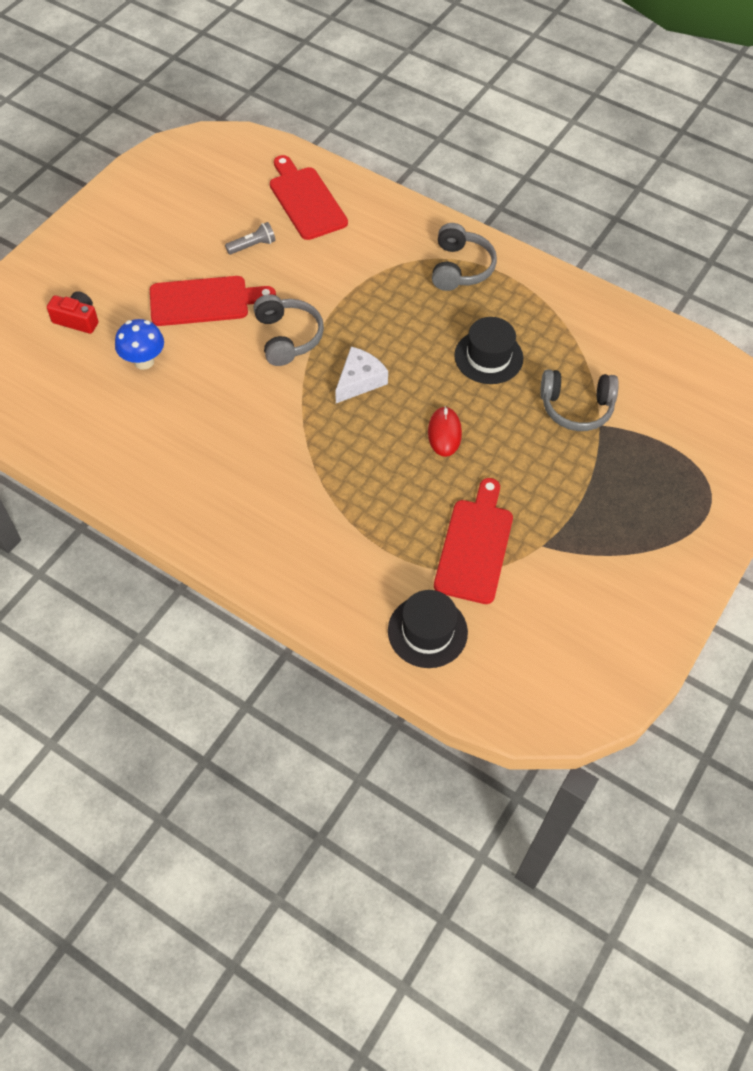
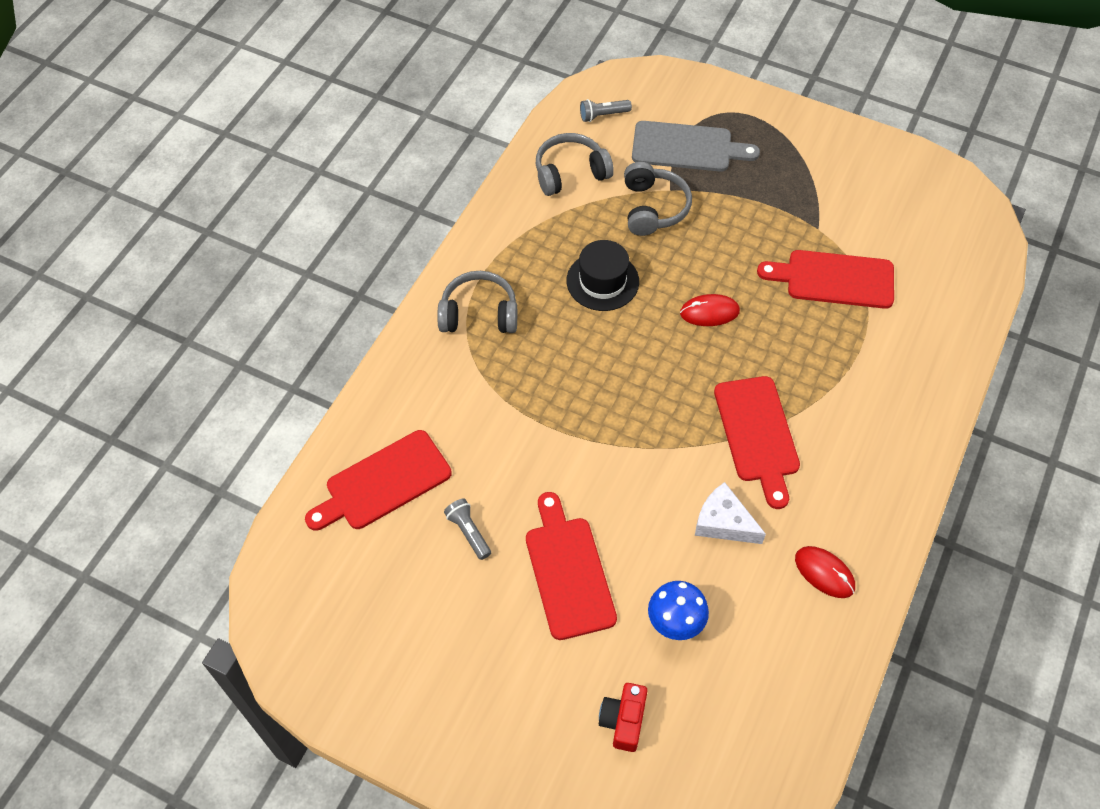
camera: 95 degrees left, 0 degrees up
(159, 470) = (824, 573): none -> red mouse
(287, 337) = (609, 472): grey headphones -> grey headphones (570, 173)
(305, 447) = (757, 434): none -> red cutting board
(359, 381) = (658, 394): white cheese -> white cheese (723, 522)
(427, 631) = (935, 309): black hat -> none
(658, 448) = (687, 147): none -> grey cutting board
(702, 383) = (603, 115): none -> grey flashlight

